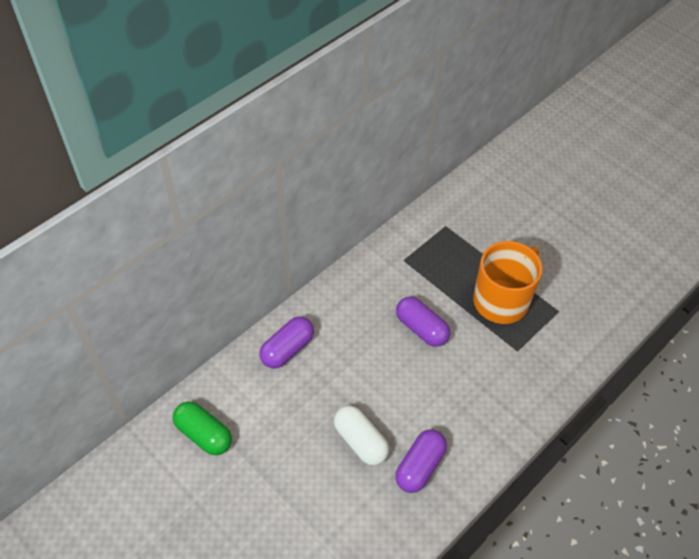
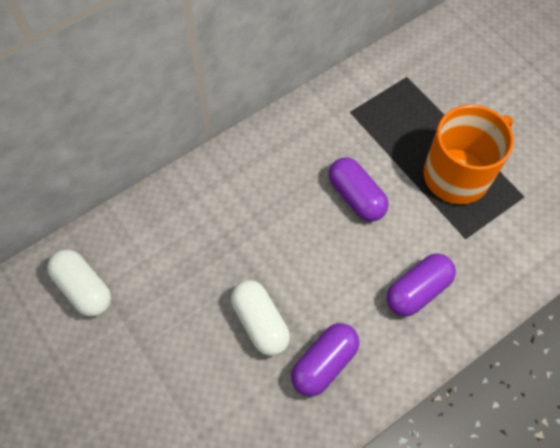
camera: 10 degrees right, 10 degrees up
(204, 434) = (84, 288): green capsule -> white capsule
(287, 349) = (196, 201): purple capsule -> purple capsule (417, 290)

